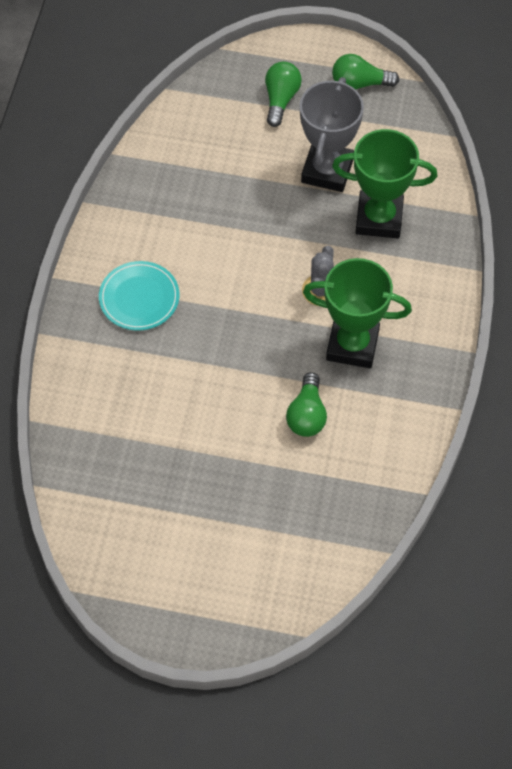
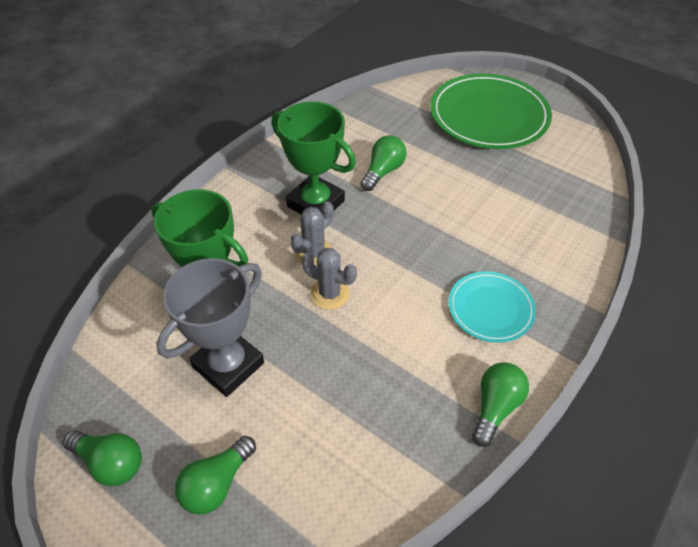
camera: 155 degrees left, 10 degrees down
(110, 218) = (495, 407): none -> green light bulb
(224, 558) = (489, 116): none -> green plate
(283, 257) = (329, 294): none -> grey cactus

